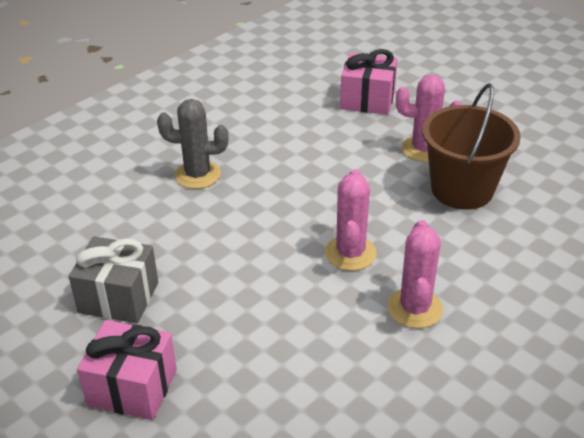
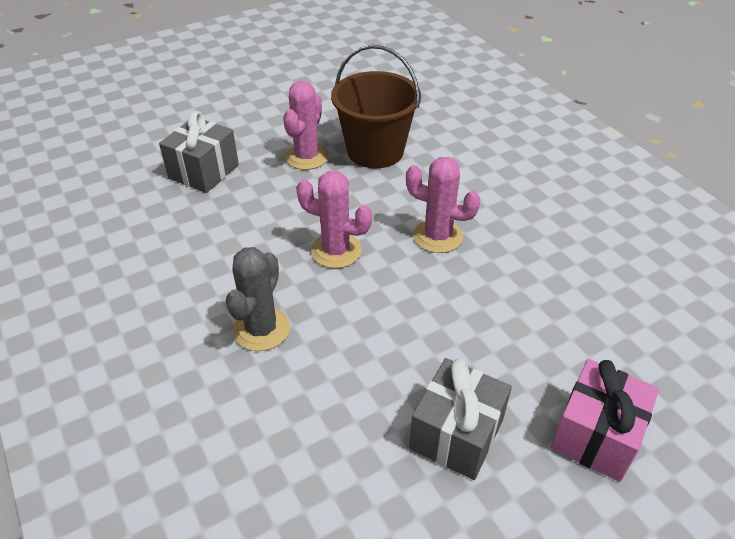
camera: 75 degrees left, 5 degrees up
(367, 100) = (204, 171): pink gift -> grey gift
(415, 308) = (517, 214): pink cactus -> pink cactus (336, 251)

